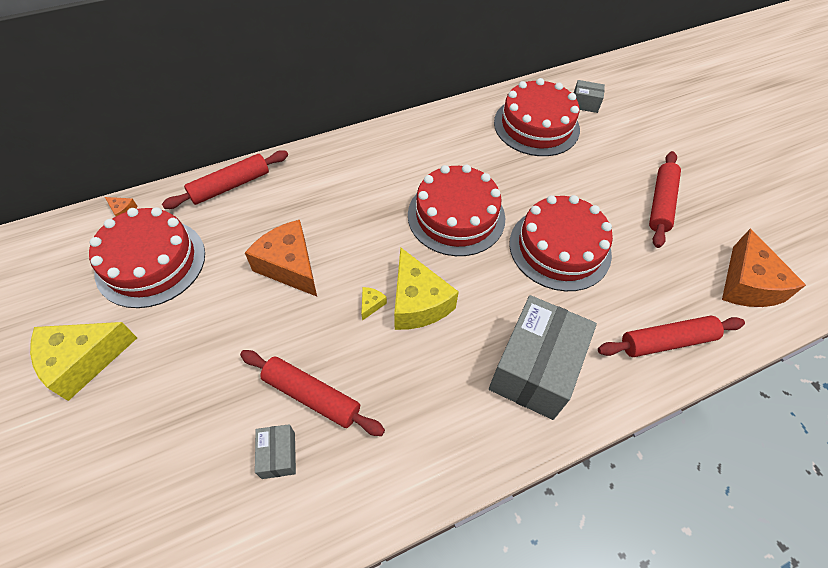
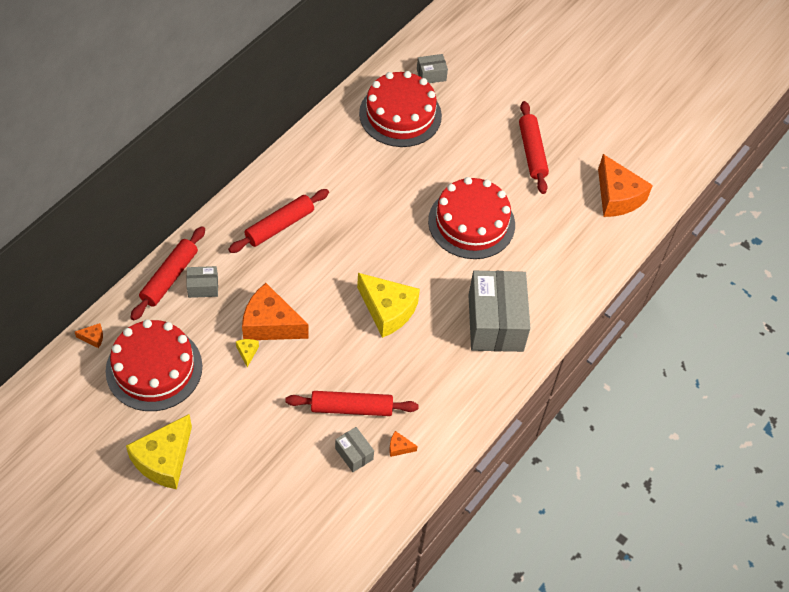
camera: 30 degrees left, 0 degrees up
(253, 206) = (203, 287): none -> grey box
(335, 474) = (399, 447): none -> orange cheese
(371, 304) = (353, 327): yellow cheese -> yellow cheese (247, 352)
(456, 216) = (378, 228): red cake -> none
(666, 341) = (576, 264): red rolling pin -> red rolling pin (279, 226)

